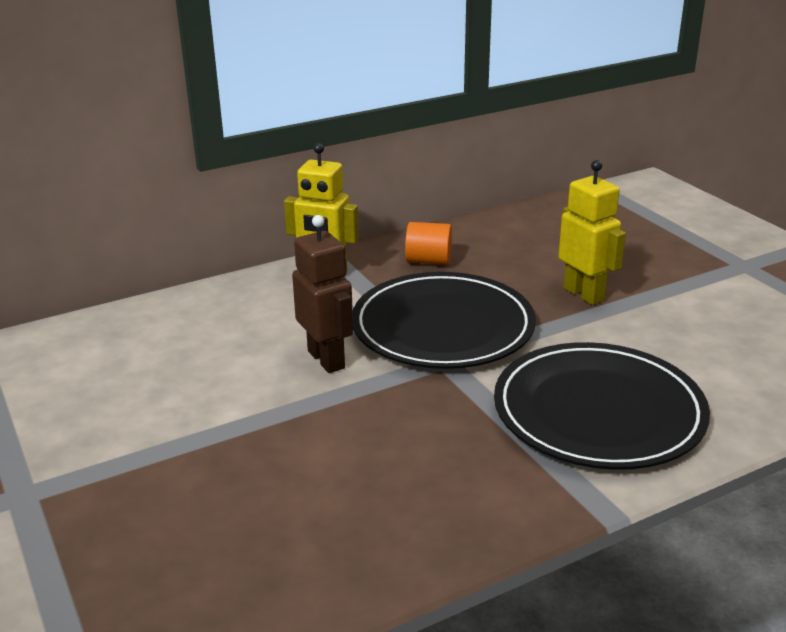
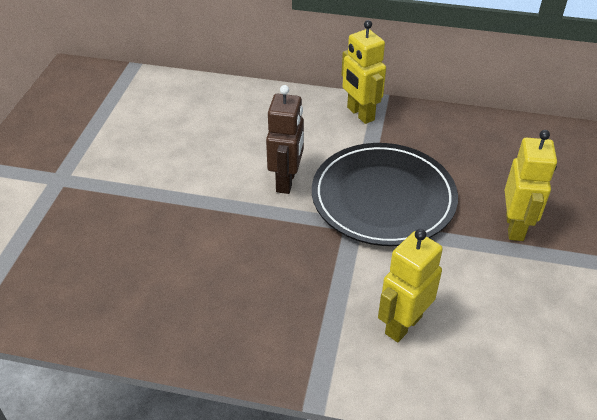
camera: 40 degrees right, 15 degrees up
(428, 261) = (438, 139): orange cylinder -> none
(598, 411) = (403, 325): black plate -> yellow robot

